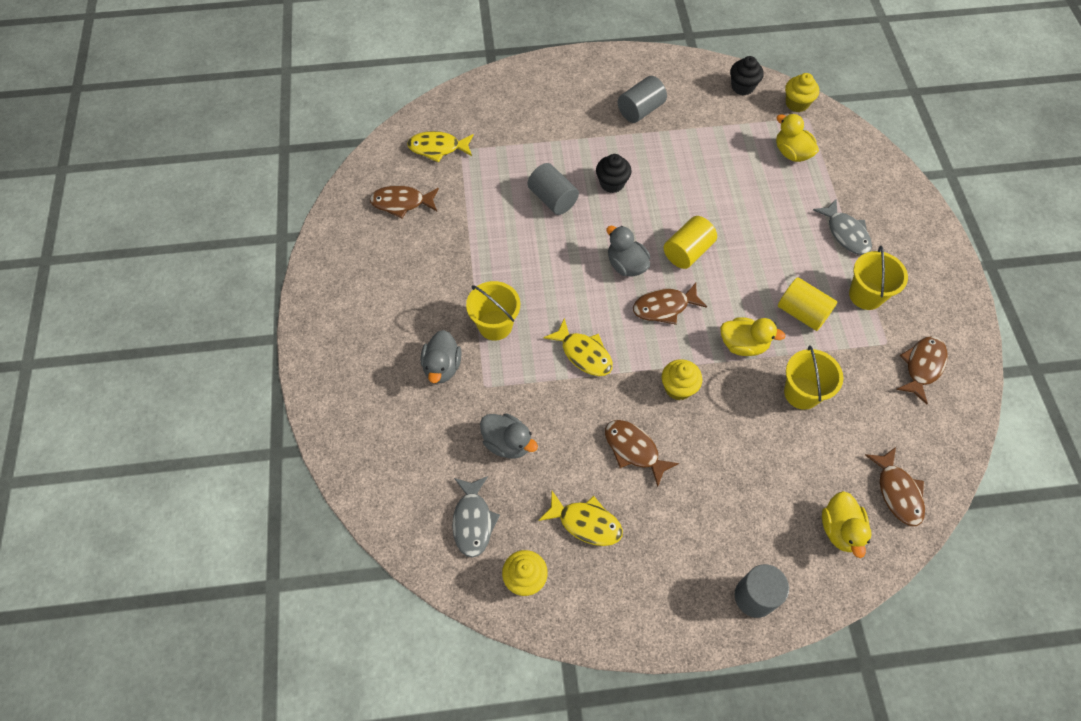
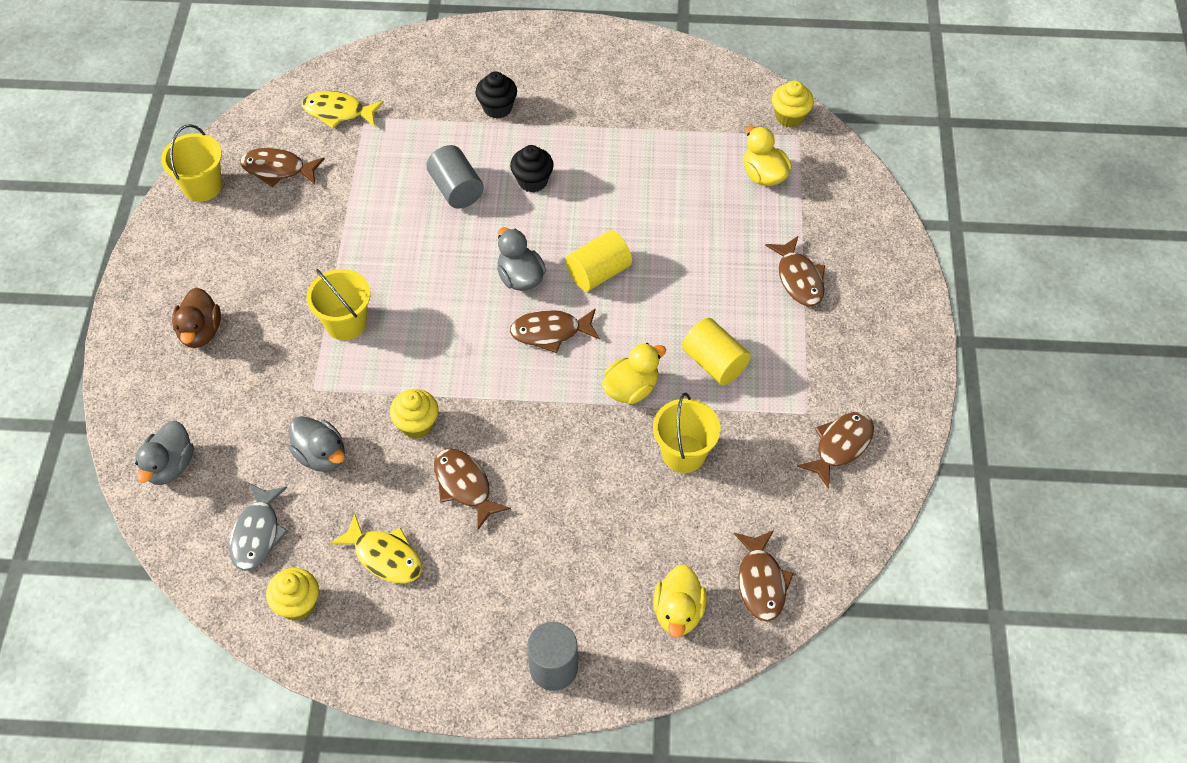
camera: 10 degrees right, 5 degrees down
(375, 351) = (200, 332): none -> brown duck
(442, 367) = (271, 360): grey duck -> grey duck (170, 466)
(583, 354) = (439, 370): yellow fish -> none
(640, 110) = (594, 99): grey cylinder -> none
(678, 388) = (538, 425): yellow cupcake -> yellow cupcake (417, 424)
(742, 87) = (728, 88): black cupcake -> black cupcake (497, 108)
(743, 345) = (631, 389): yellow duck -> yellow duck turned 60 degrees counterclockwise
(846, 233) = (799, 279): grey fish -> brown fish
(866, 295) = (799, 354): yellow bucket -> yellow bucket (202, 186)

